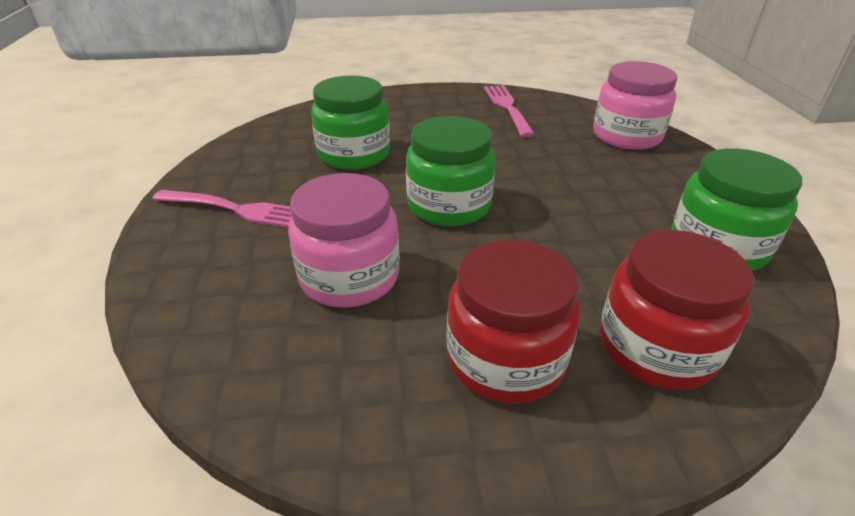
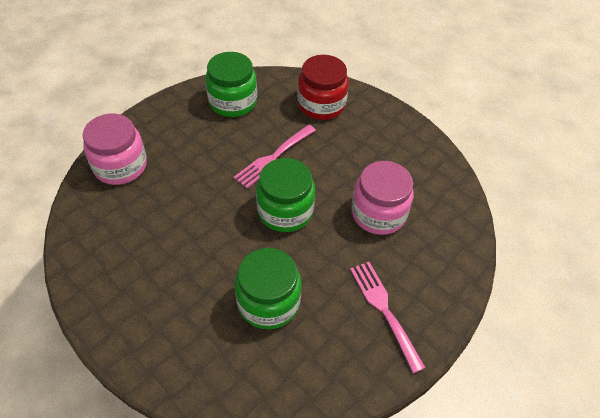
camera: 130 degrees left, 15 degrees up
(505, 359) = (368, 140): red jar -> none
(508, 108) = (111, 253): pink fork -> pink fork (274, 157)

